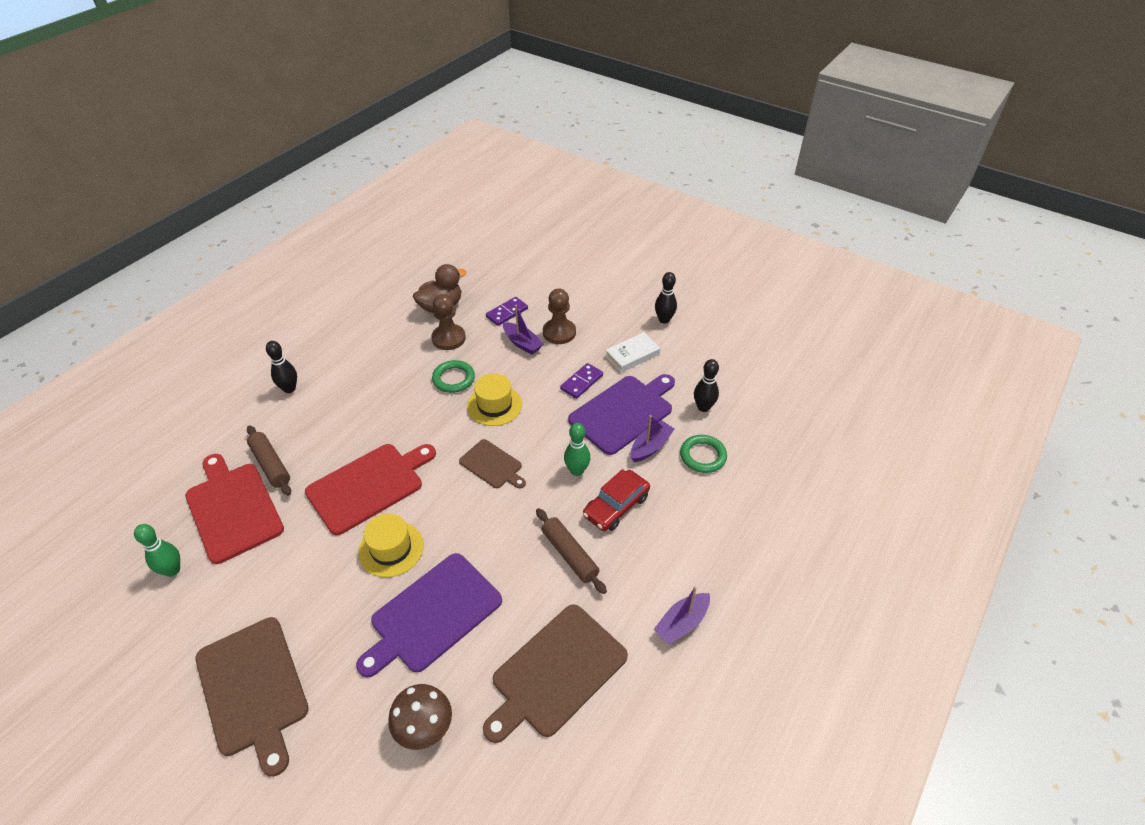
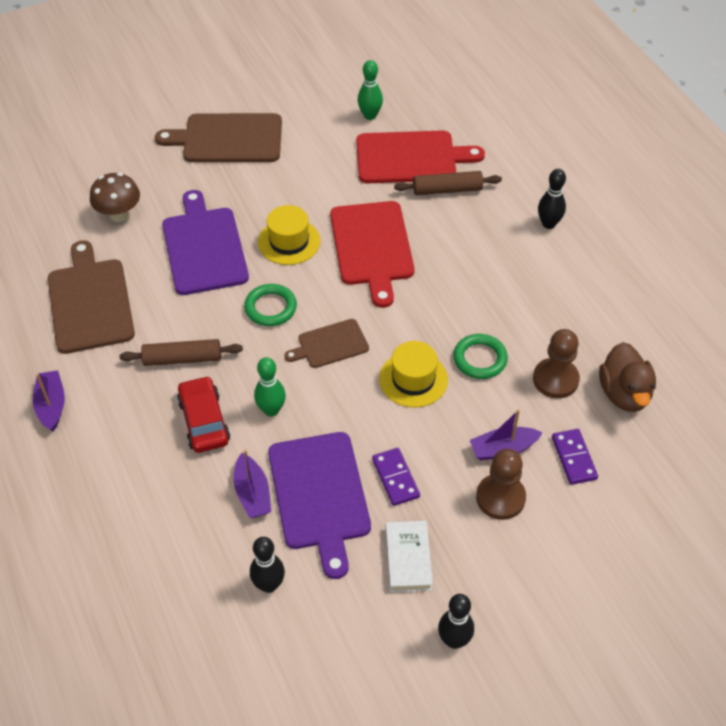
camera: 120 degrees right, 5 degrees up
(703, 456) = (202, 537): green ring -> green ring (270, 308)

